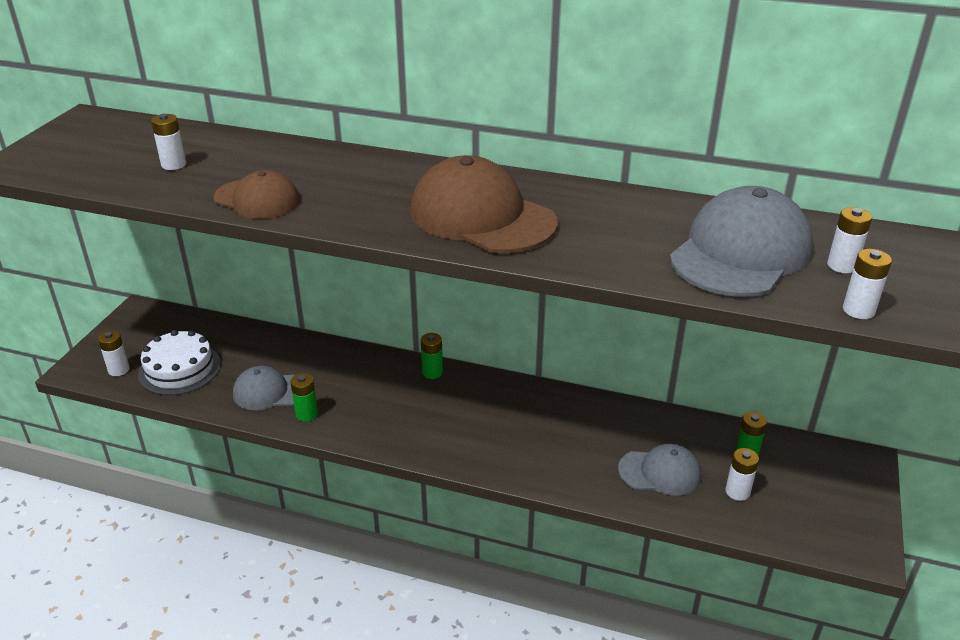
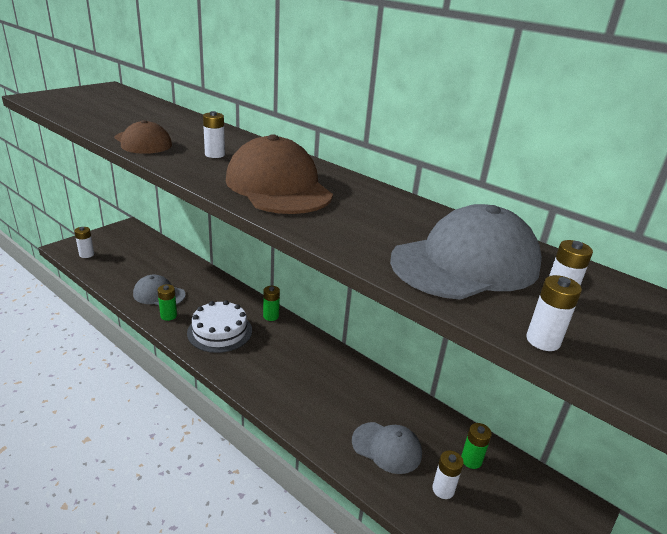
camera: 20 degrees right, 5 degrees down
(173, 165) = (121, 116): white battery -> white battery (215, 154)
(179, 369) = (119, 264): white cake -> white cake (220, 331)

